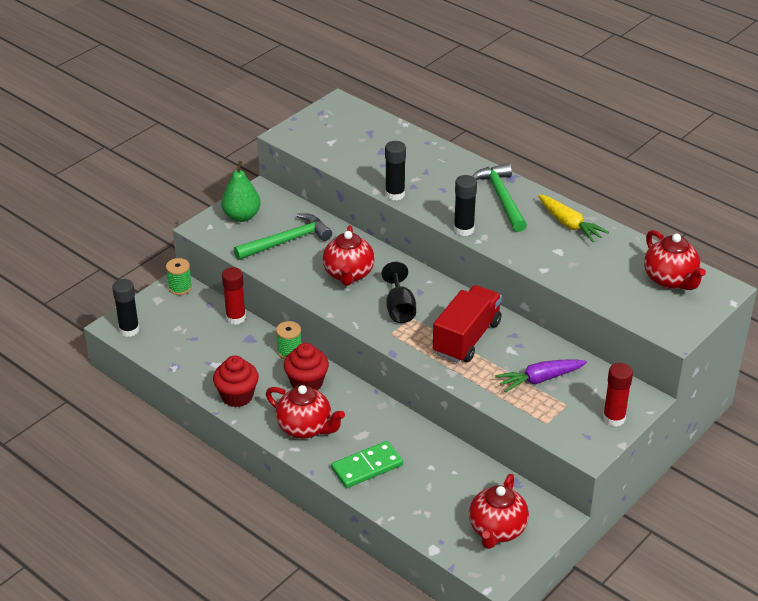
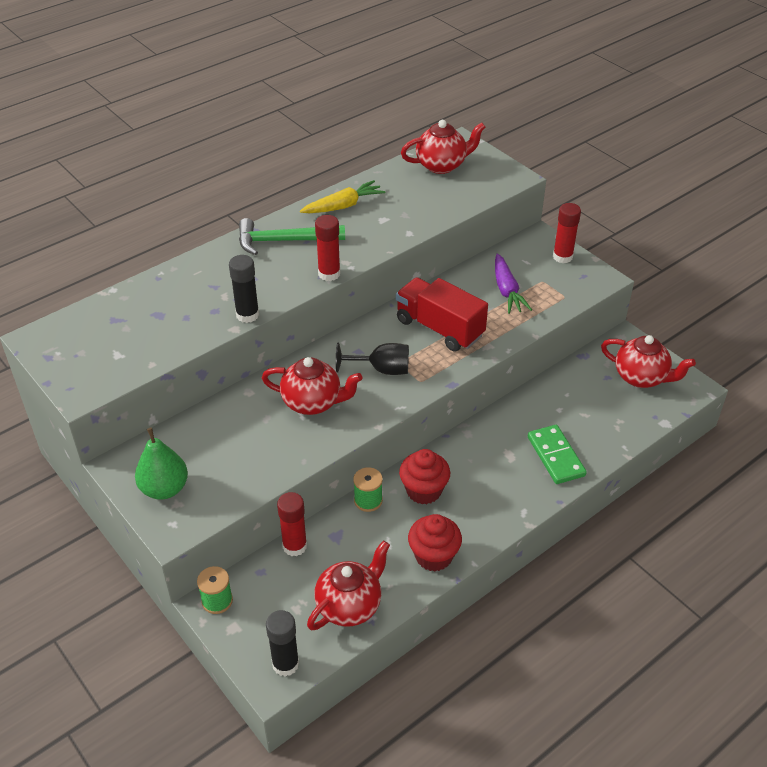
camera: 80 degrees left, 5 degrees up
(287, 241) = (232, 449): green hammer -> none
(305, 428) = (493, 499): red teapot -> red teapot (349, 605)
(464, 229) = (329, 274): black glue stick -> red glue stick

